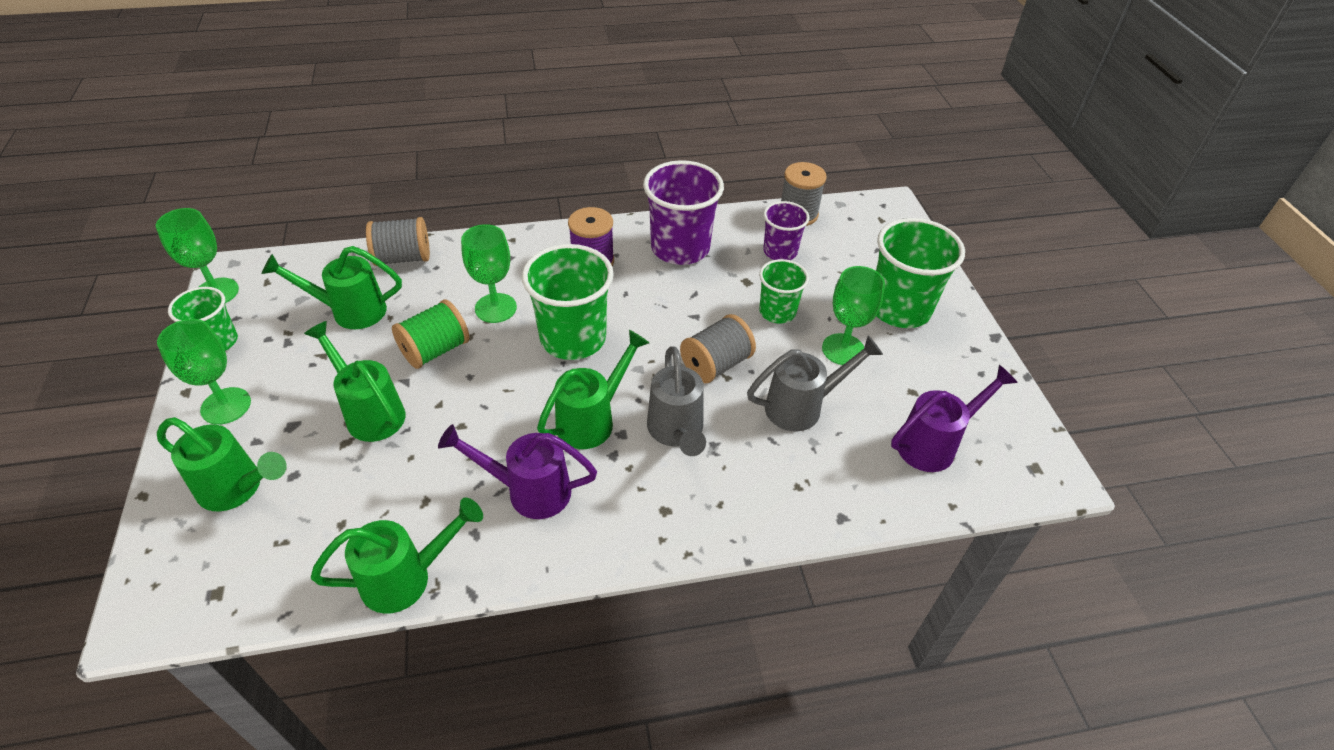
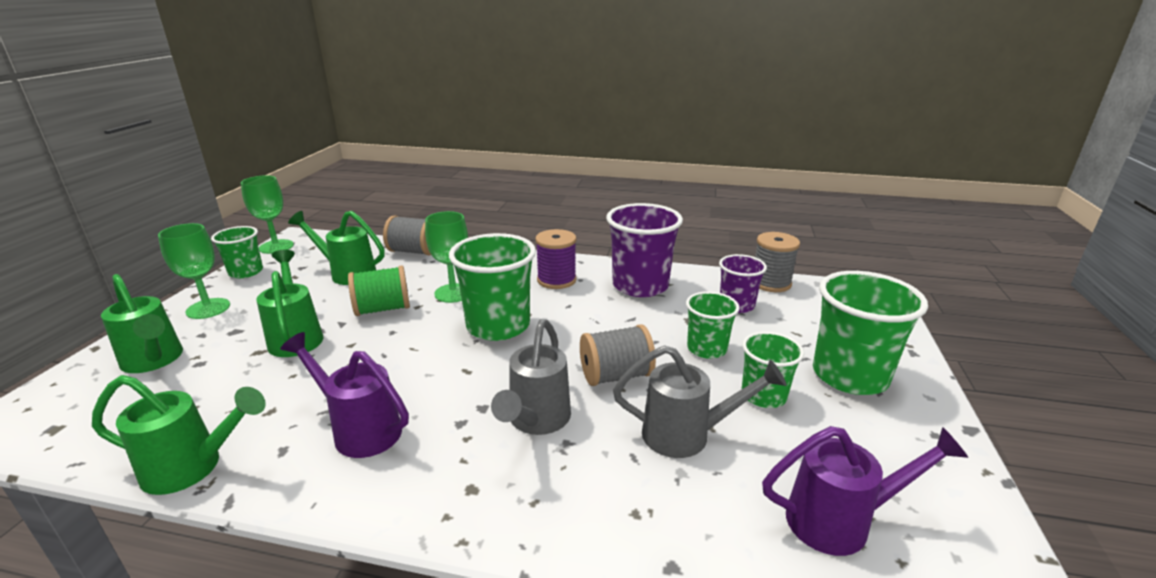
camera: 25 degrees right, 20 degrees down
(593, 419) = (465, 389): green watering can -> none
(843, 349) = (763, 396): green goblet -> green cup

